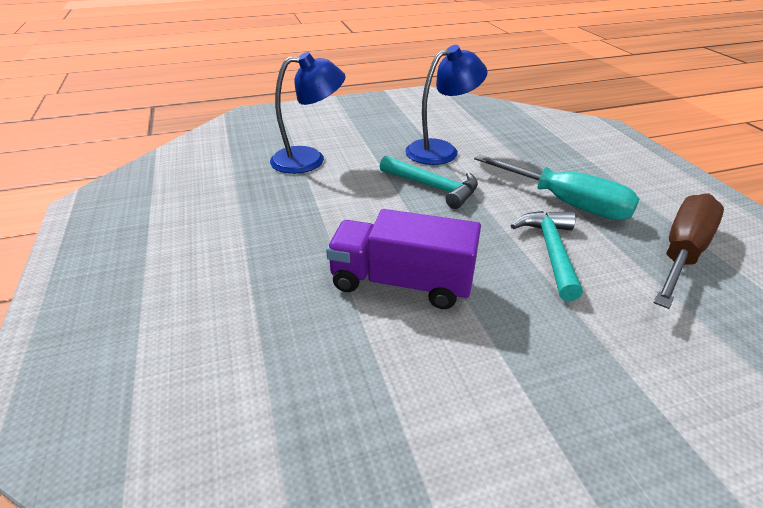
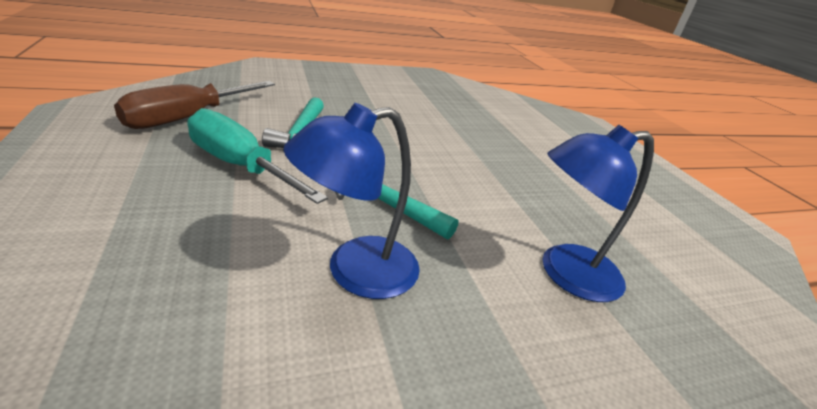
camera: 175 degrees right, 5 degrees down
(401, 283) = (426, 135): purple truck -> none

